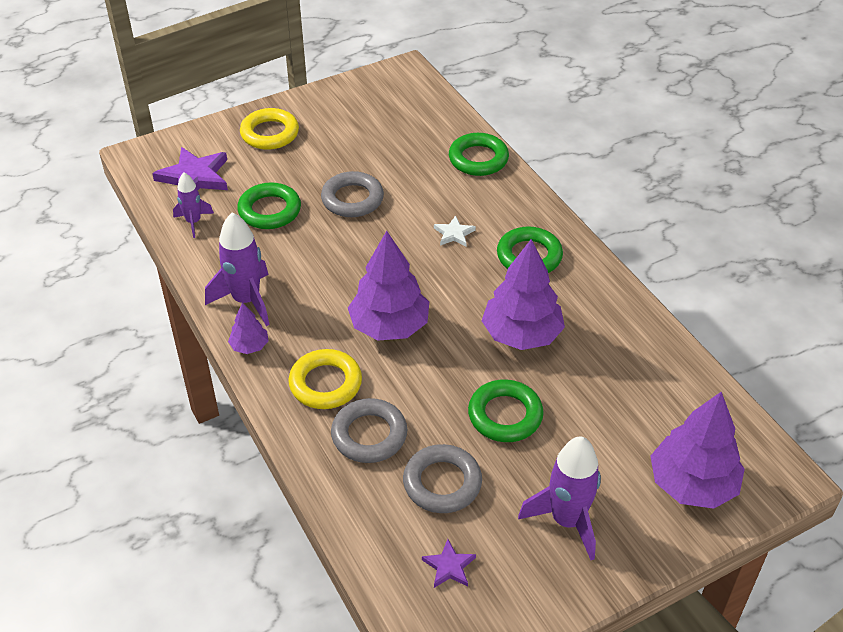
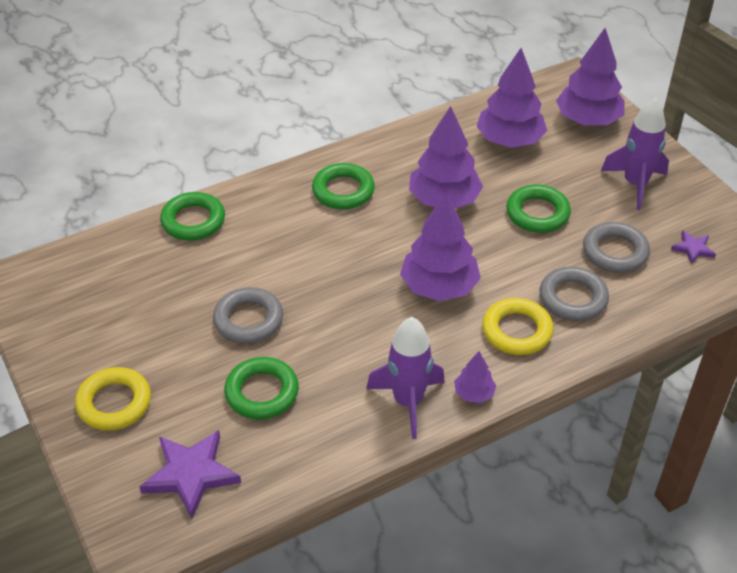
camera: 90 degrees left, 0 degrees up
(193, 222) = (277, 465): purple rocket -> none
(454, 234) = (309, 240): white star -> none
(635, 399) = (509, 140): none -> purple tree

